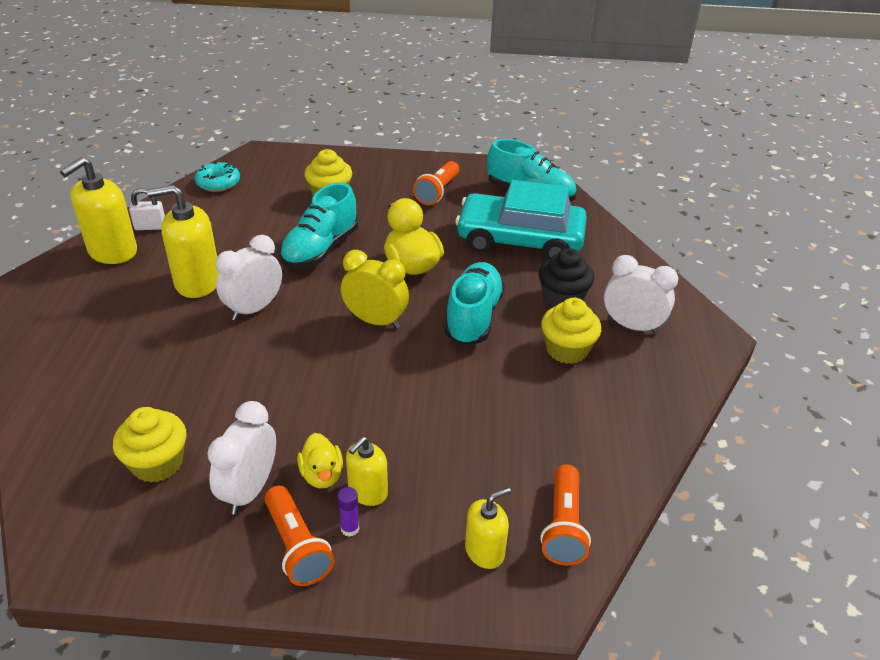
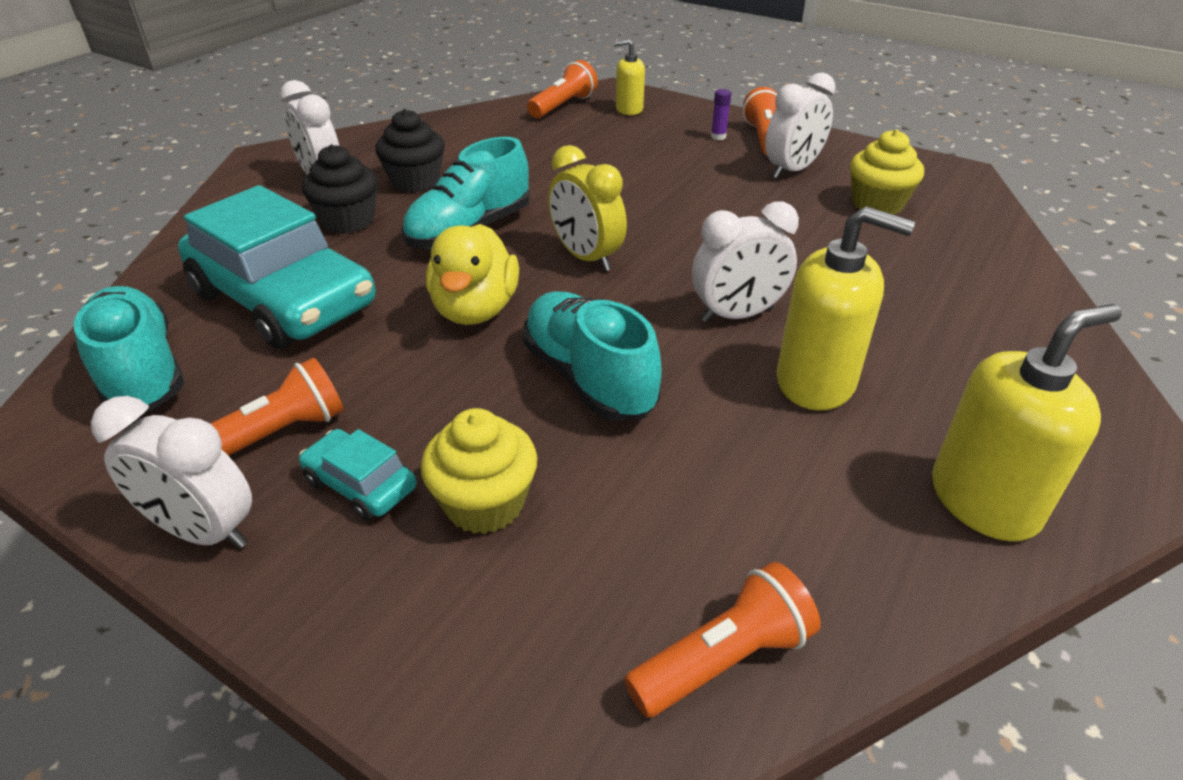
camera: 150 degrees left, 0 degrees up
(150, 227) = (907, 547): white padlock -> none
(218, 183) = (722, 659): turquoise donut -> orange flashlight
(320, 250) = (589, 378): turquoise shoe -> turquoise shoe turned 90 degrees counterclockwise
(322, 475) = (725, 164): yellow duck -> none
(367, 492) = (692, 148): yellow soap dispenser -> none
(384, 188) = (360, 484): none -> turquoise car
(423, 164) = (203, 532): none -> white clock
(567, 350) = (415, 181): yellow cupcake -> black cupcake

